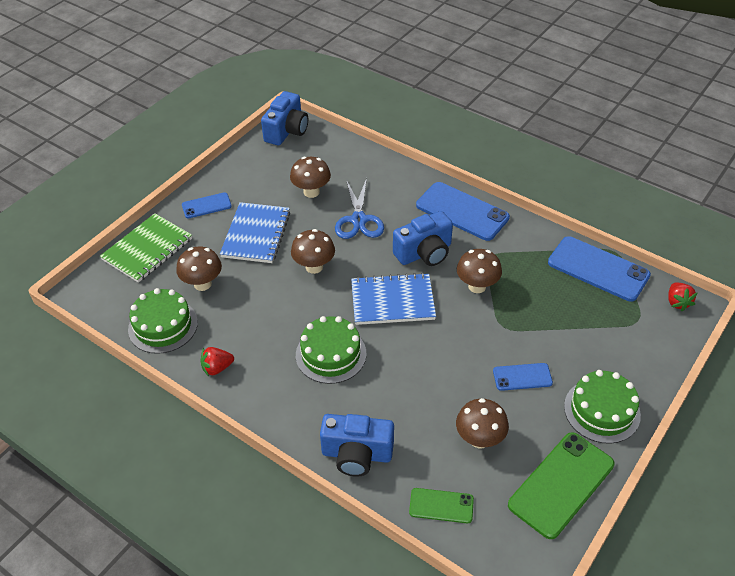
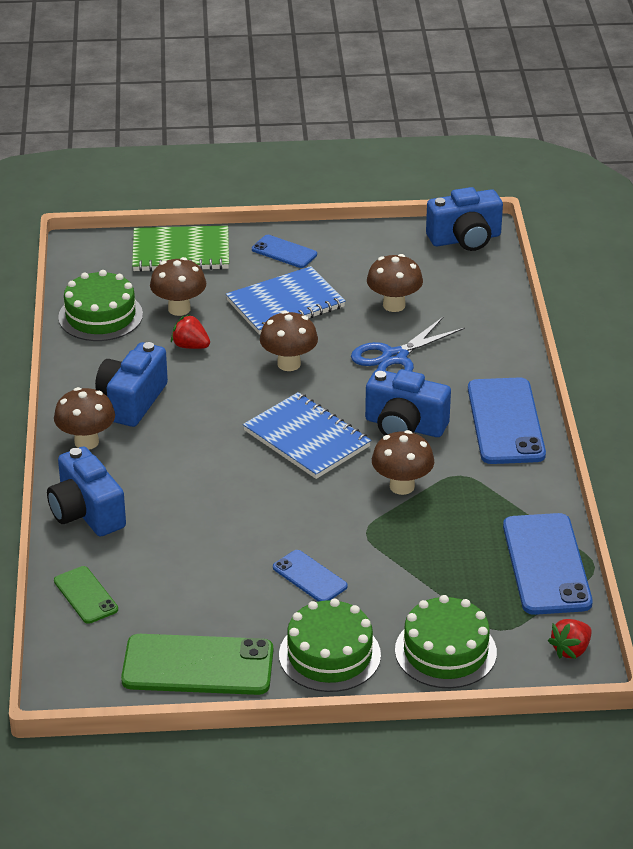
camera: 50 degrees right, 10 degrees down
(217, 368) = (89, 375): red strawberry -> red strawberry (190, 346)
(267, 362) = (132, 401): none -> blue camera
(331, 354) = (187, 434): green cake -> green cake (445, 651)
(479, 439) = (193, 584): brown mushroom -> brown mushroom (86, 442)

